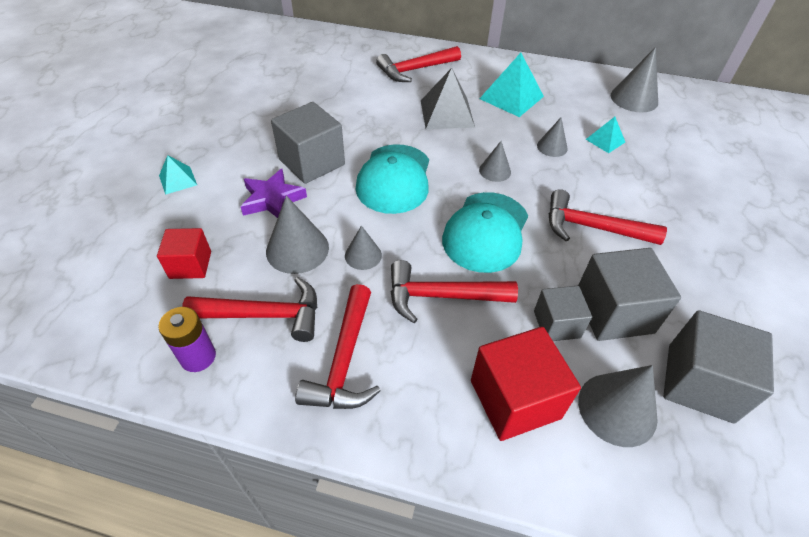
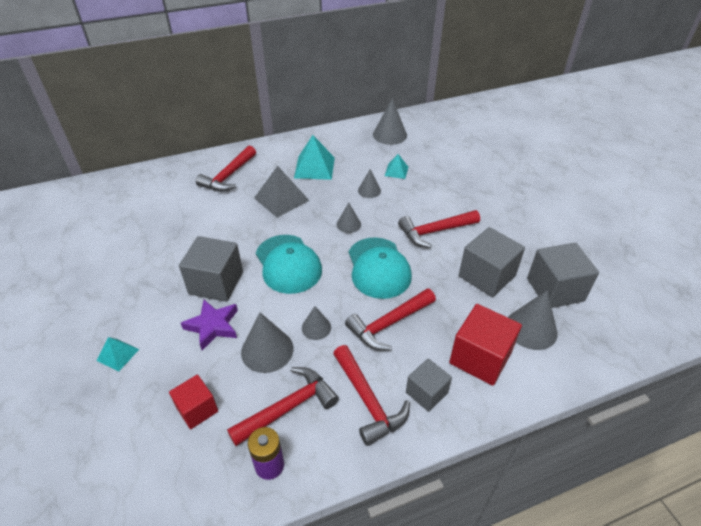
camera: 35 degrees left, 5 degrees down
(556, 324) = (465, 301): grey cube -> grey cube (426, 393)

